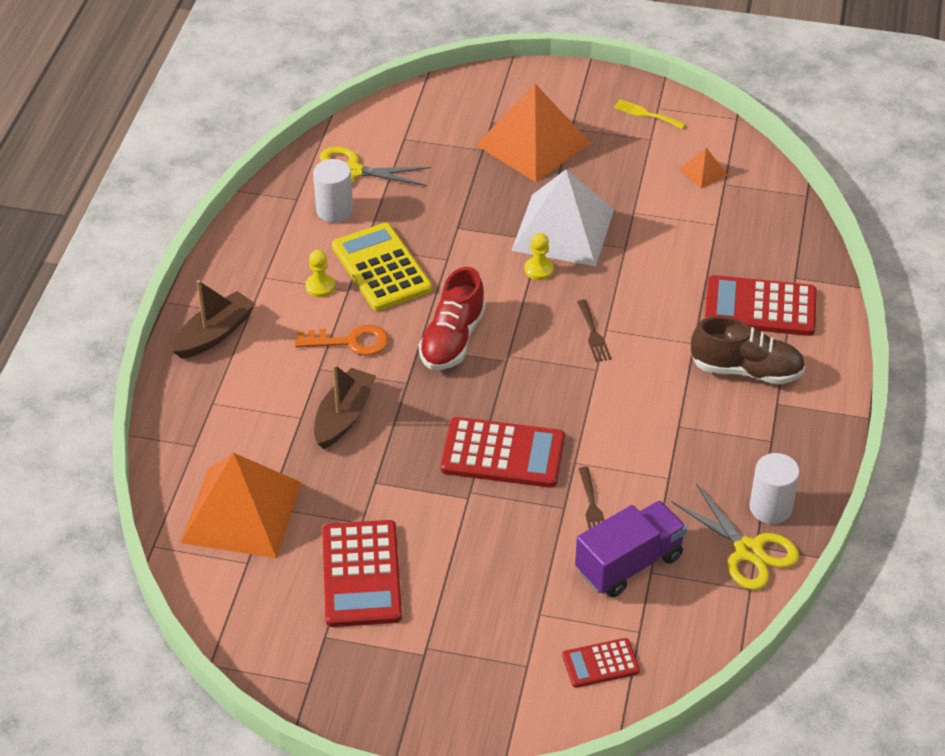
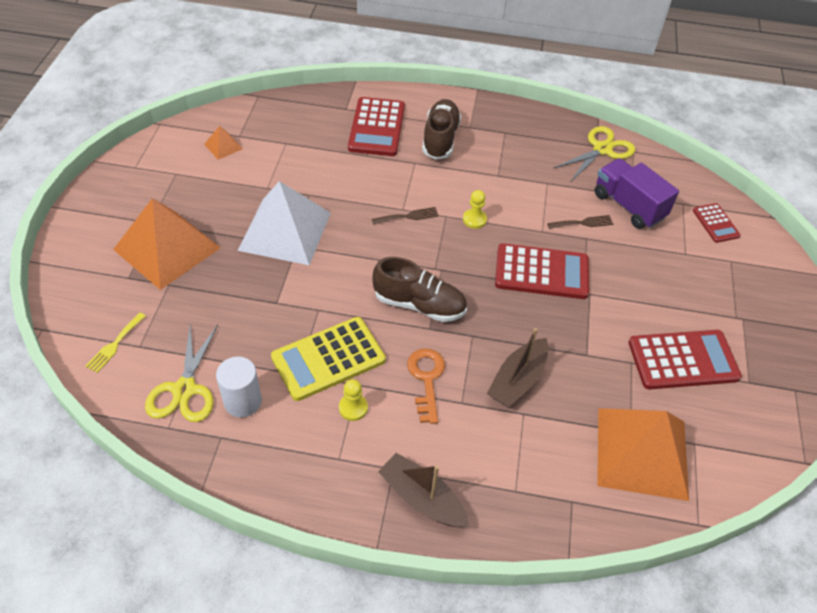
camera: 95 degrees left, 5 degrees up
(344, 416) = (517, 380): brown boat -> brown boat turned 75 degrees counterclockwise
(452, 339) = (419, 304): red shoe -> brown shoe
(503, 454) = (541, 272): red calculator -> red calculator turned 90 degrees clockwise
(539, 269) = (334, 247): yellow pawn -> yellow pawn (474, 219)
(646, 114) = (142, 174): yellow fork -> yellow fork (115, 344)
(770, 508) = (564, 137): white cylinder -> none

